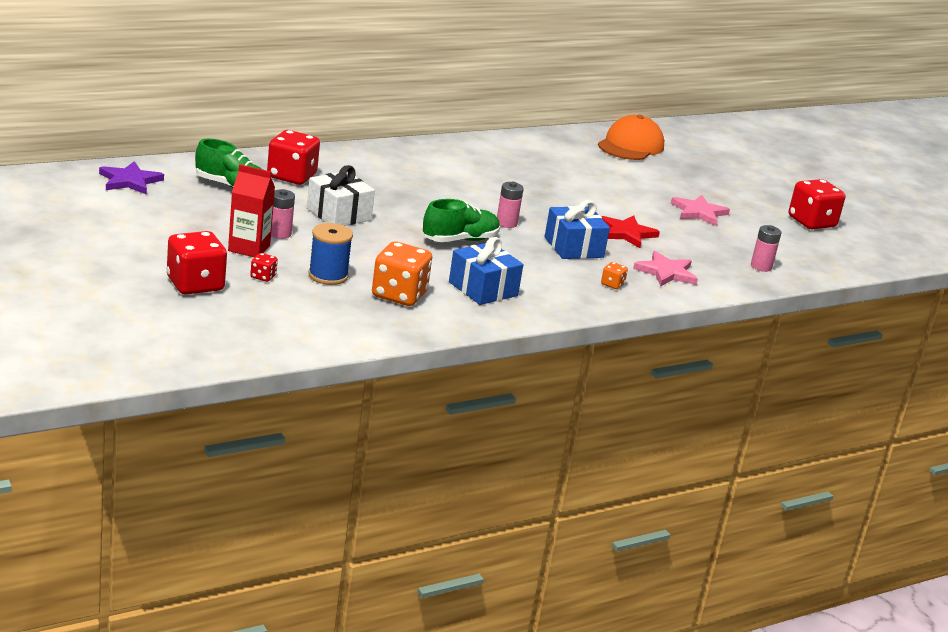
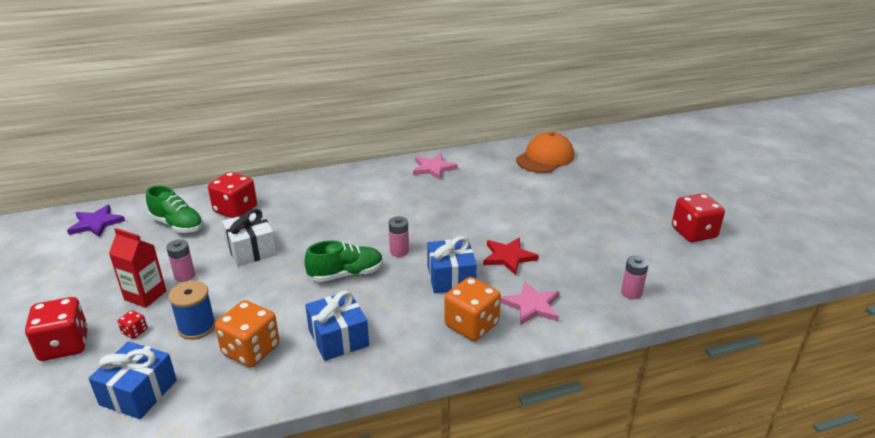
camera: 15 degrees right, 5 degrees up
(307, 321) = (138, 392): none -> blue gift
(612, 284) = (471, 325): orange dice -> orange dice, size x2.23
(699, 212) = (586, 227): pink star -> pink star (433, 168)

